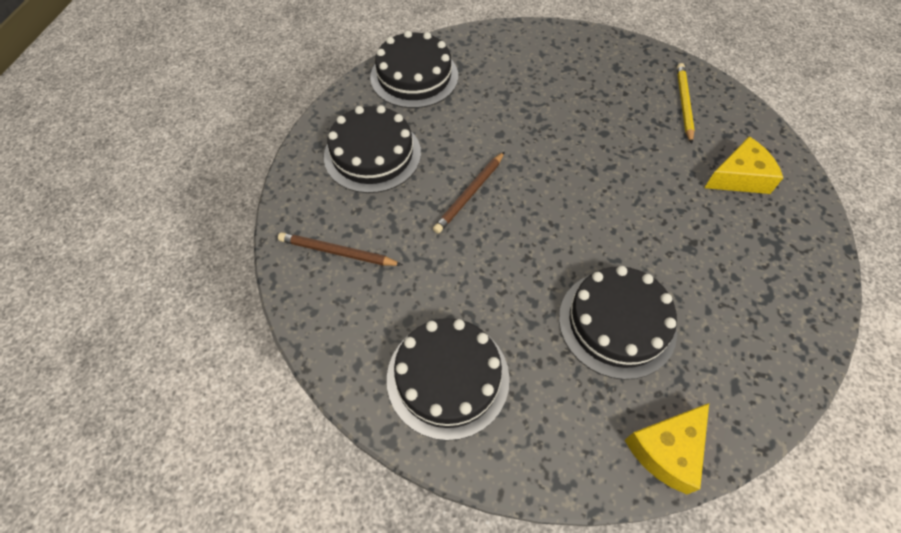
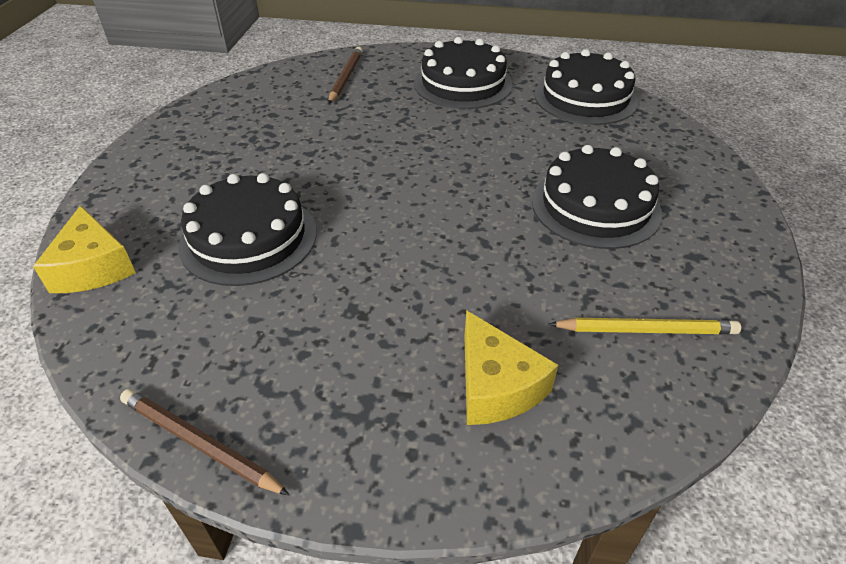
camera: 85 degrees right, 15 degrees down
(448, 377) = (212, 136): black cake -> black cake (595, 206)
(470, 194) = (421, 139): brown pencil -> brown pencil (200, 443)
(667, 450) = (93, 267): yellow cheese -> yellow cheese turned 150 degrees counterclockwise

